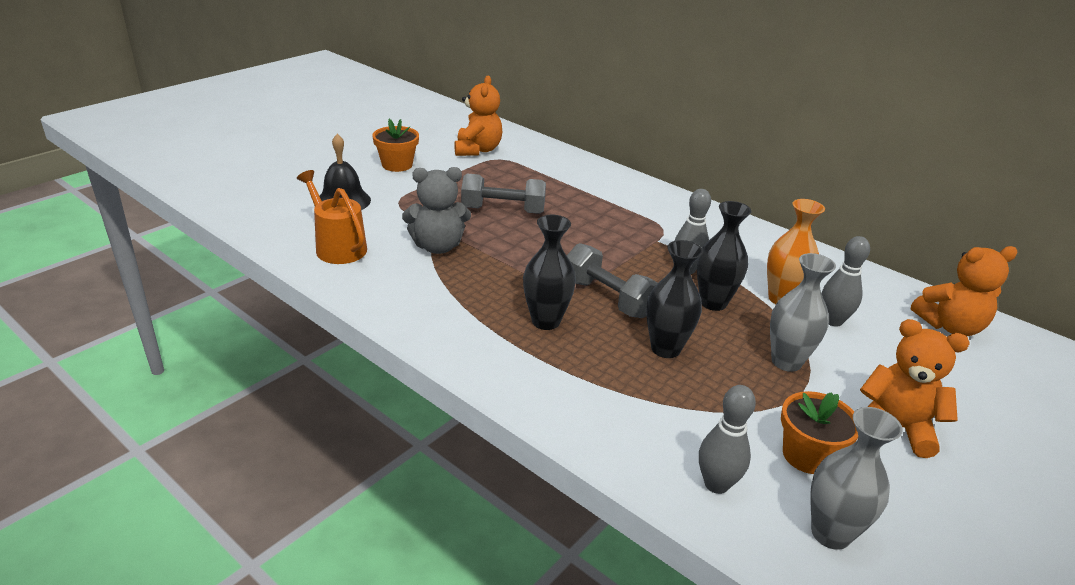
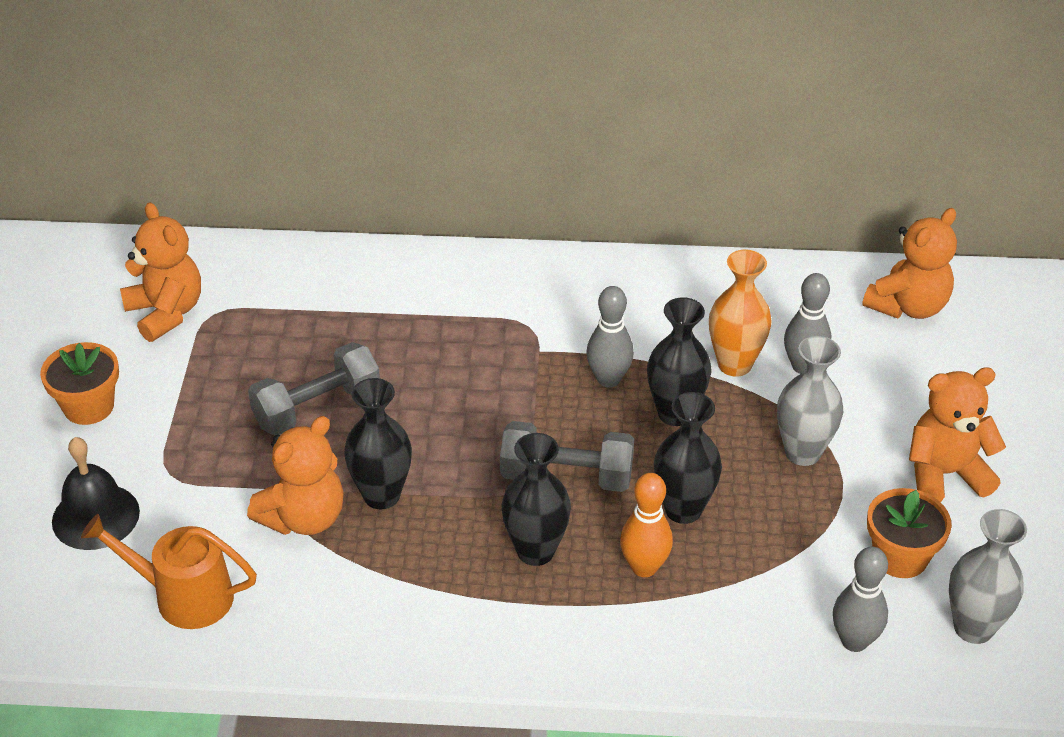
camera: 35 degrees left, 10 degrees up
(437, 246) = (304, 518): grey teddy bear -> orange teddy bear
(490, 257) = (381, 495): none -> black vase
(605, 363) = (644, 567): none -> orange bowling pin

